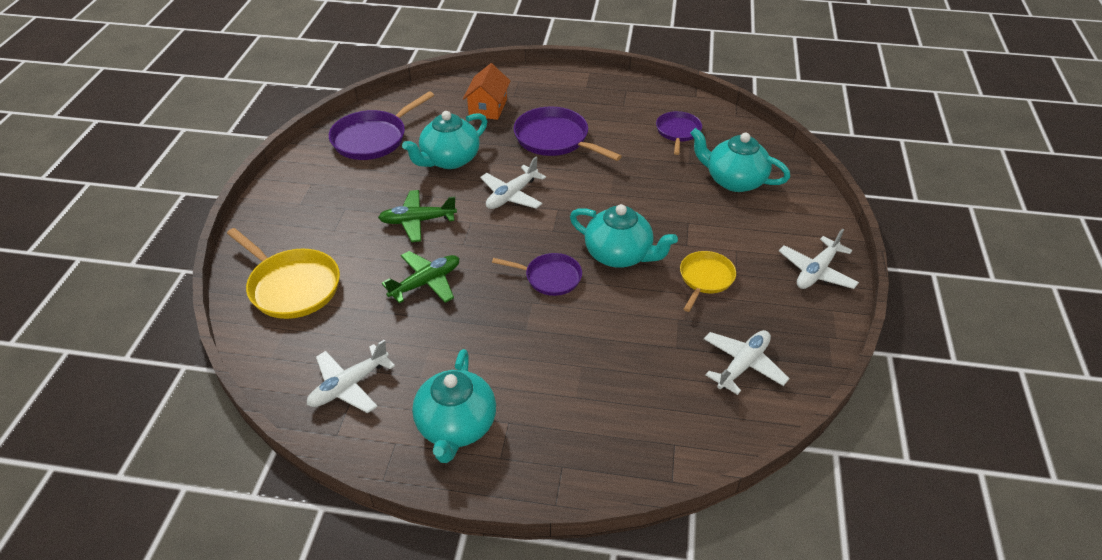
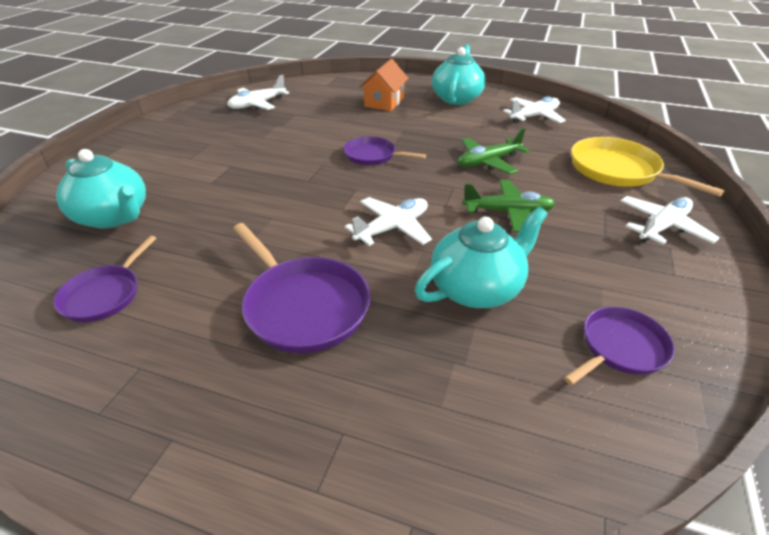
camera: 170 degrees left, 5 degrees down
(372, 138) = (620, 347): purple pan -> purple pan, size x0.62
(488, 107) = (405, 401): orange house -> orange house (384, 102)
(619, 255) = (300, 165): turquoise teapot -> none
(705, 278) = (238, 144): yellow pan -> none
(816, 271) = (141, 140): white plane -> white plane (662, 227)

